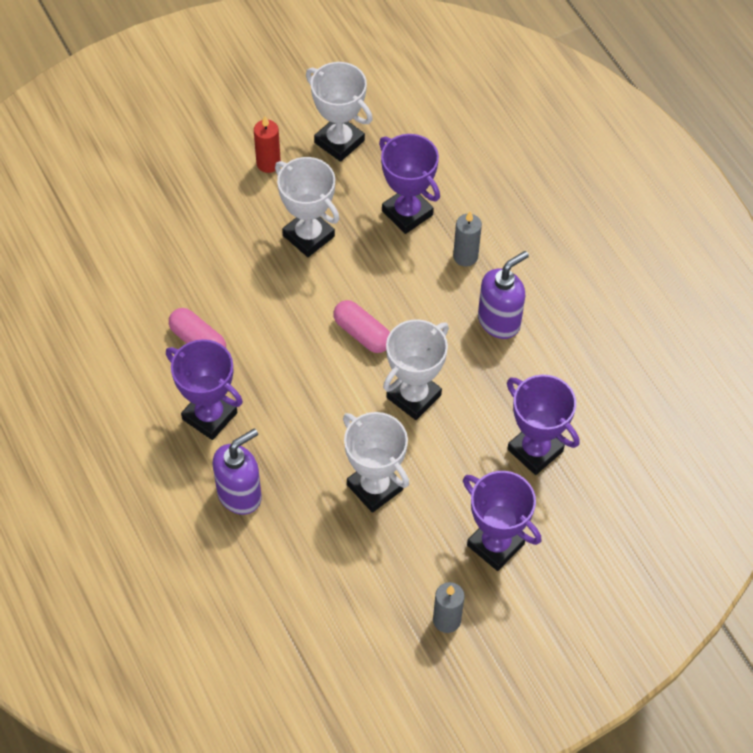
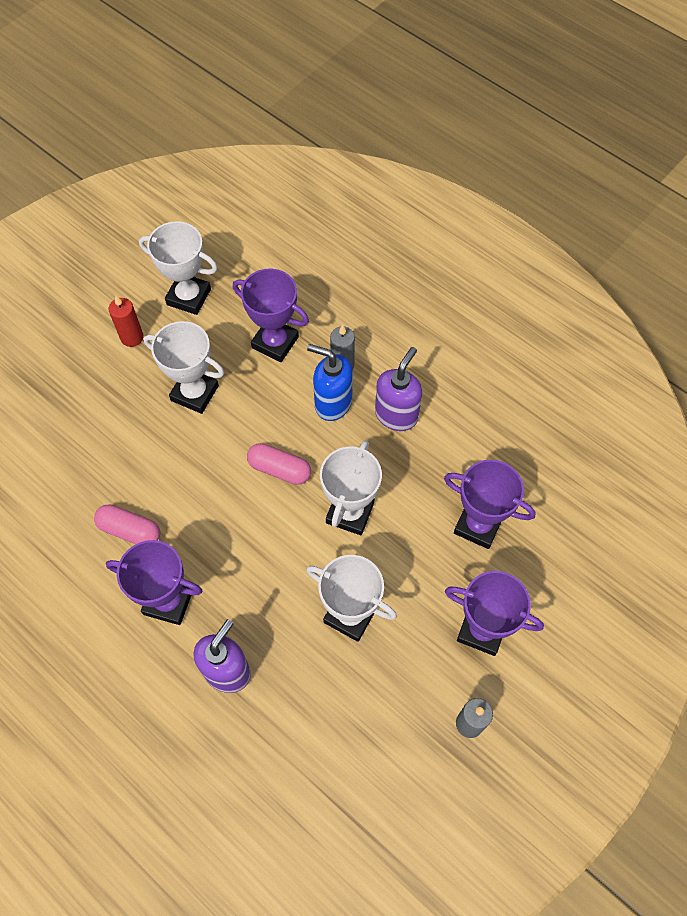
camera: 20 degrees left, 5 degrees up
(440, 289) = (332, 403): none -> blue soap dispenser

